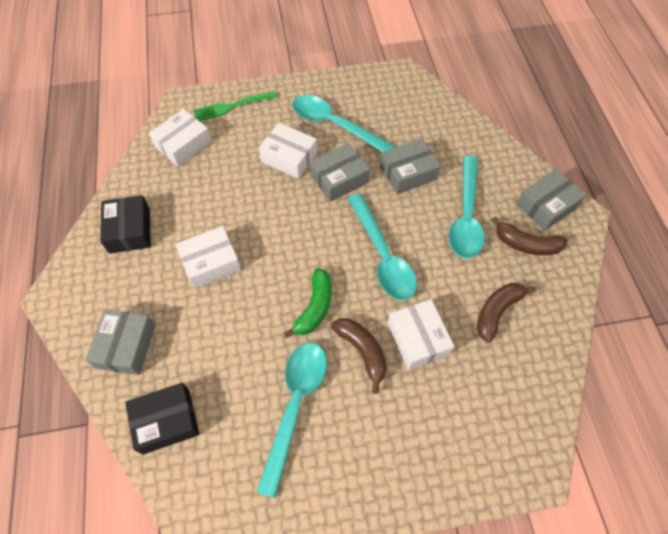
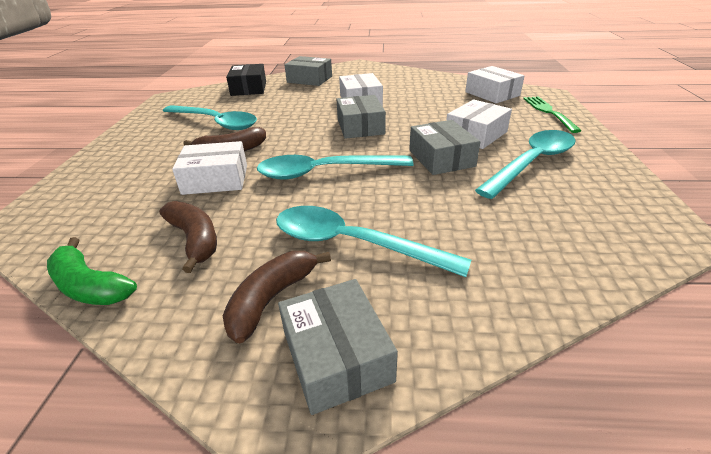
camera: 105 degrees right, 25 degrees down
(130, 230) = (403, 79): black box -> none
(315, 307) = (291, 135): green banana -> green banana (90, 286)
(408, 173) = (445, 206): grey box -> grey box (360, 127)

